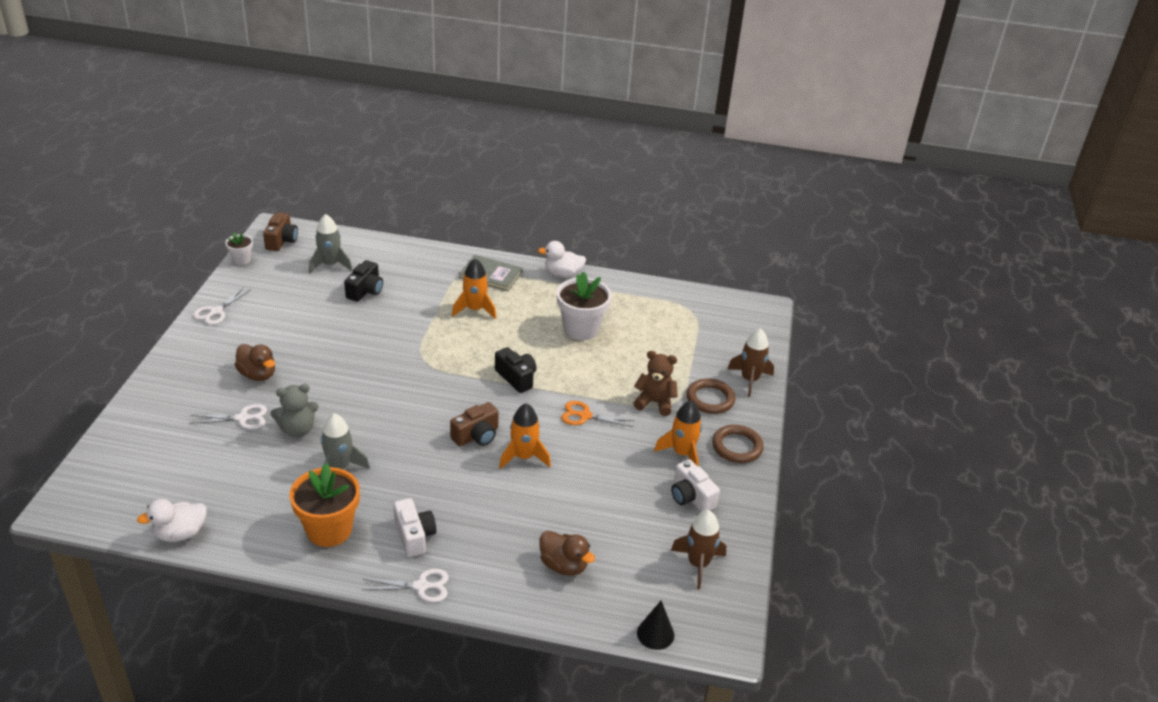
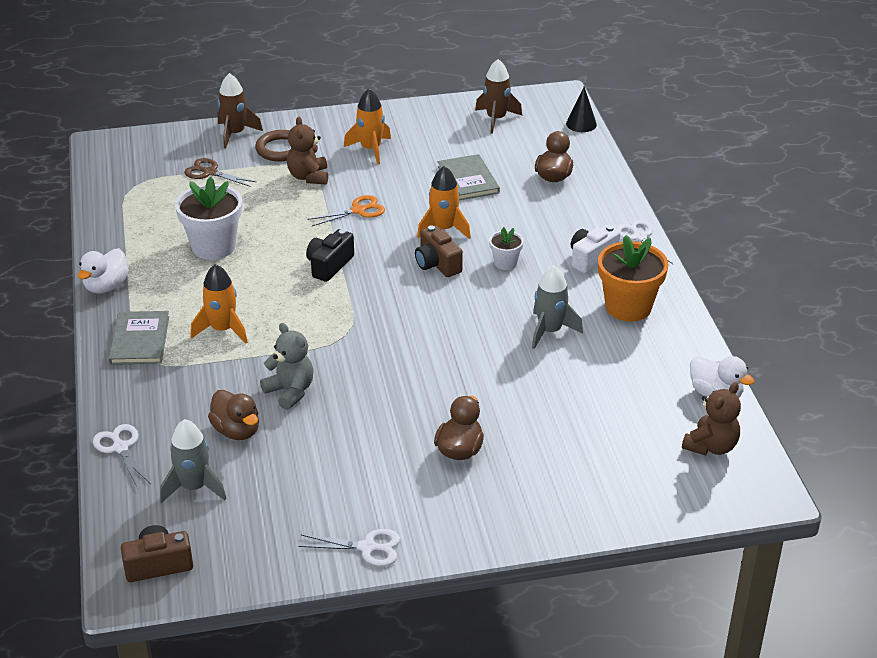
camera: 110 degrees left, 0 degrees up
(133, 502) = (711, 446): none -> brown teddy bear
(242, 259) = (231, 584): white flower pot -> white flower pot (505, 263)
(243, 418) = (537, 428): white scissors -> white scissors (120, 448)
(297, 430) = (521, 380): grey teddy bear -> grey teddy bear (290, 391)
(365, 291) = (237, 431): black camera -> brown duck
(476, 436) = (437, 264): brown camera -> brown camera turned 150 degrees counterclockwise
(563, 274) = (106, 286): white duck -> white duck turned 45 degrees clockwise
(584, 416) = (358, 210): orange scissors -> orange scissors turned 105 degrees counterclockwise
(594, 500) = (468, 179): none -> grey book
(691, 351) = (209, 172): none -> brown scissors
(691, 497) = (423, 135): white camera -> none
(737, 447) = (340, 125): brown ring -> none

